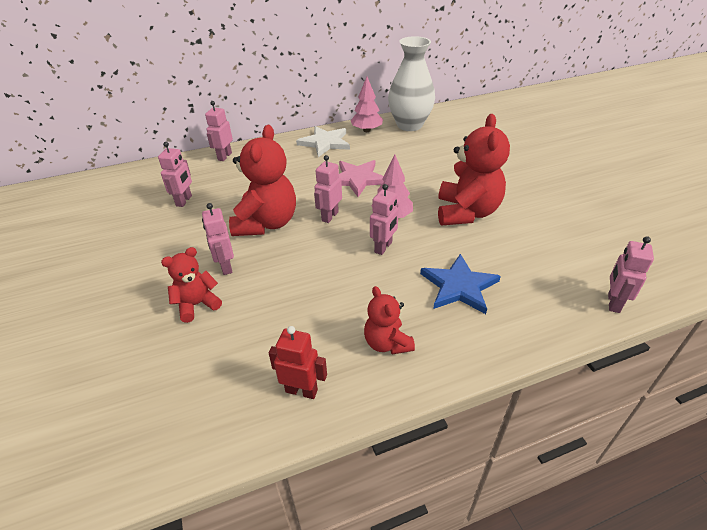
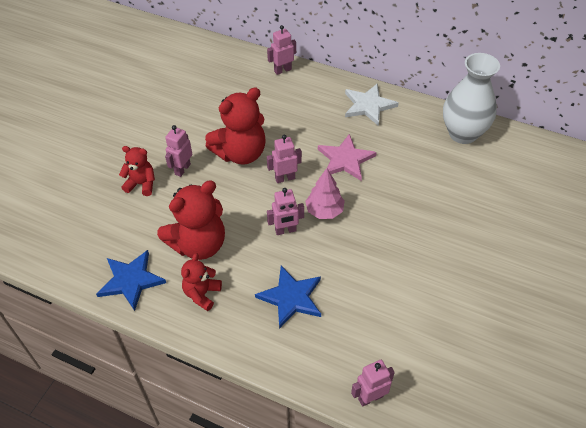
camera: 45 degrees right, 10 degrees up
(184, 201) = (215, 96): pink robot -> none
(301, 390) = (131, 280): red robot -> blue star
(366, 130) = (418, 114): pink tree -> none
(466, 212) = (380, 250): red teddy bear -> red teddy bear (198, 244)

